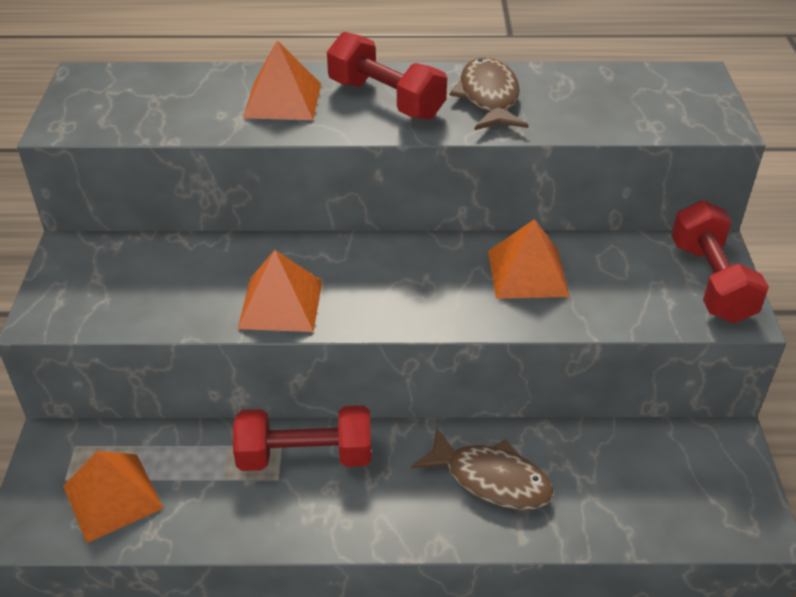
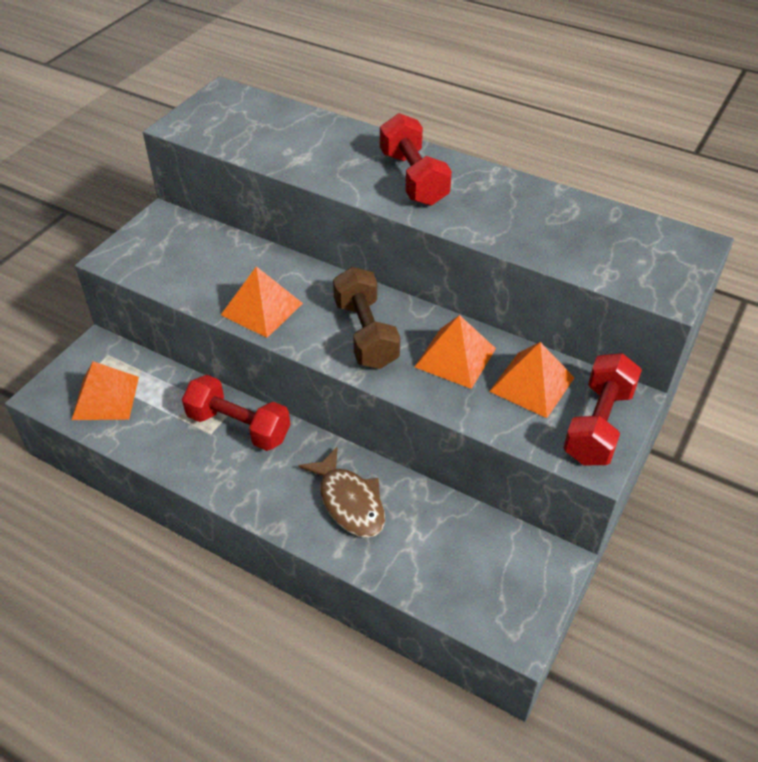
camera: 30 degrees right, 5 degrees up
(283, 100) = (339, 154): orange pyramid -> orange pyramid (532, 384)
(417, 285) = (366, 334): none -> brown dumbbell
(488, 98) = (494, 203): brown fish -> none

